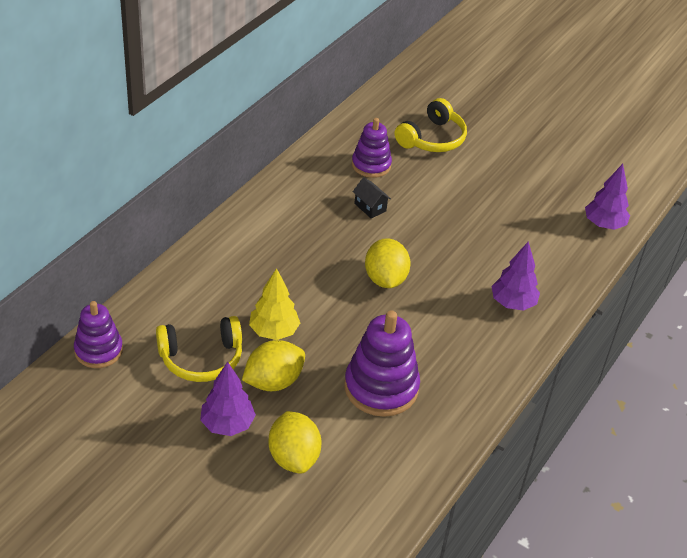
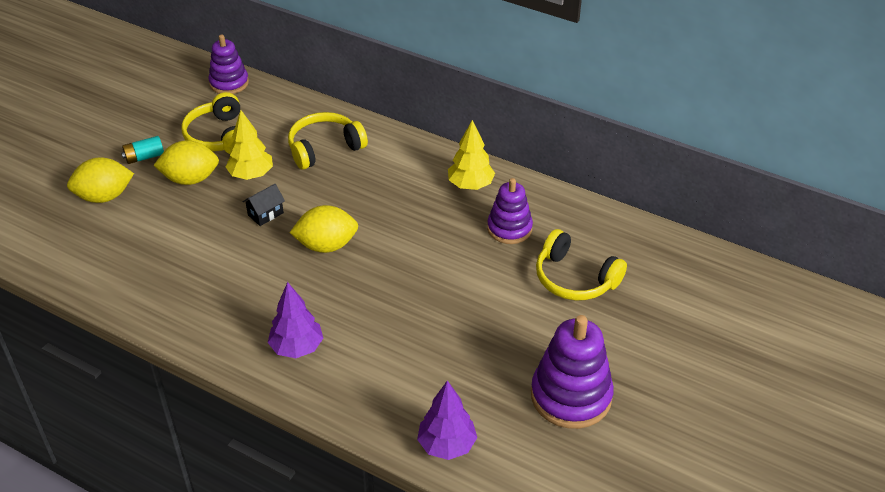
camera: 90 degrees right, 0 degrees up
(227, 424) = (144, 157): purple tree -> turquoise battery
(239, 274) = (324, 148): none -> yellow headphones
(273, 381) = (190, 179): yellow lemon -> yellow lemon turned 60 degrees counterclockwise
(311, 181) = (470, 185): none -> yellow tree
(370, 207) = (437, 230): black house -> black house (265, 214)
(381, 388) = (179, 247): purple stacking toy -> purple stacking toy (571, 396)

